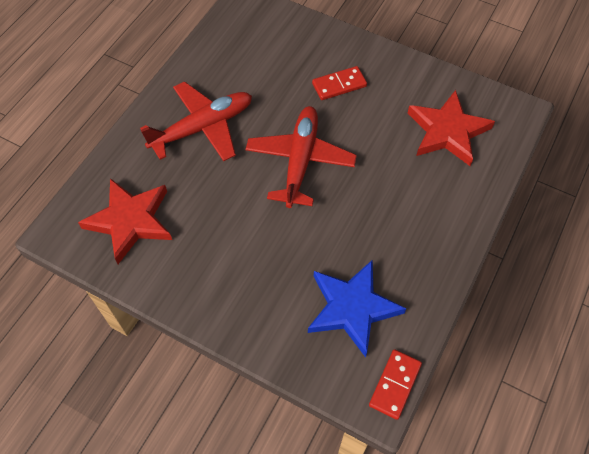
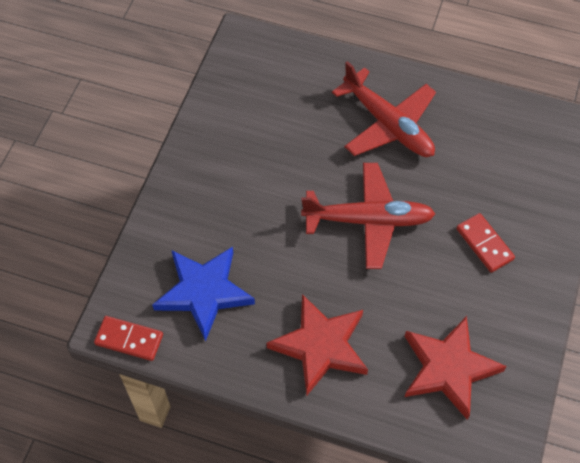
camera: 80 degrees right, 0 degrees up
(130, 221) = (265, 89): red star -> red star (321, 346)

